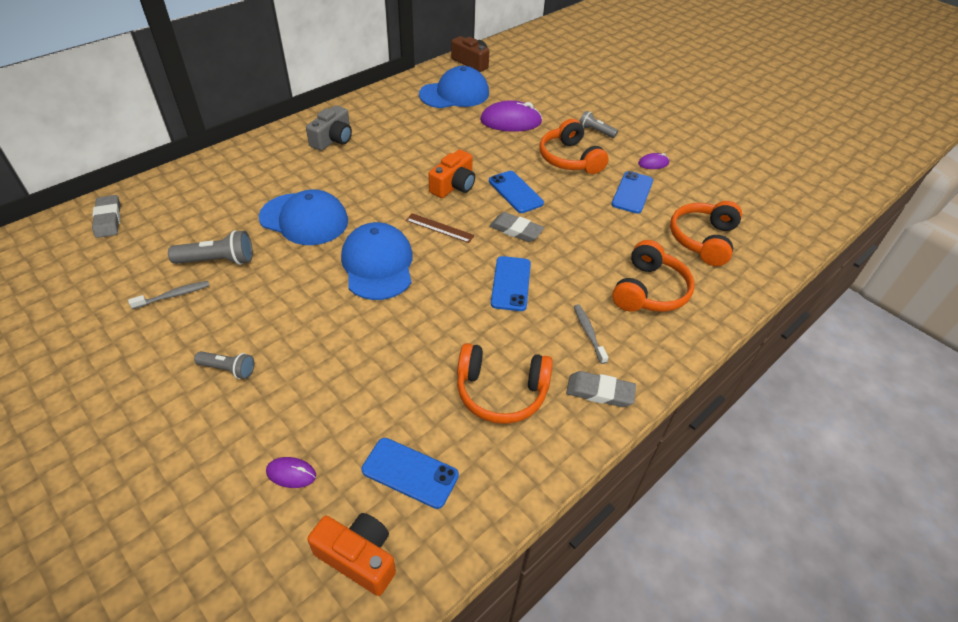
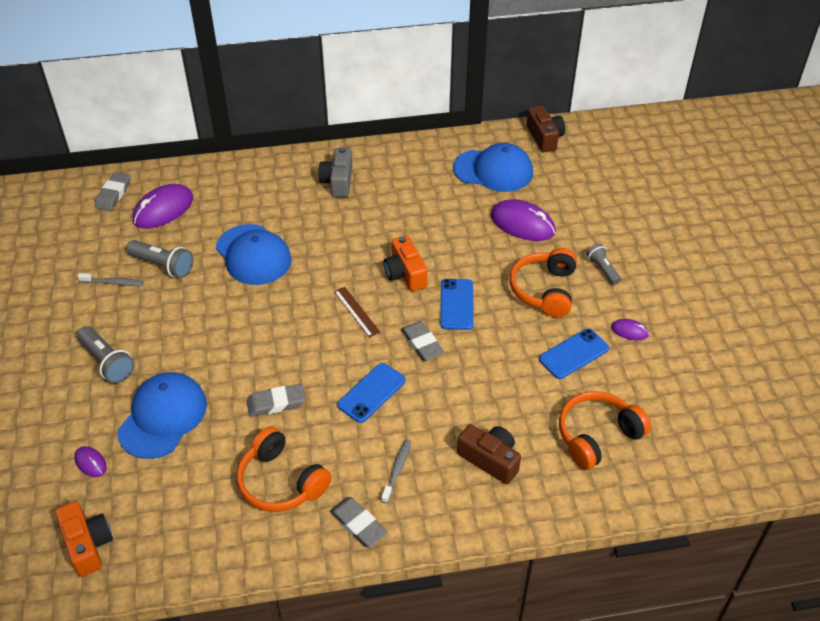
camera: 35 degrees right, 0 degrees up
(177, 214) = (163, 209): none -> purple mouse
(228, 369) = (107, 362): grey flashlight -> grey flashlight, size x1.54
(333, 139) = (338, 181): grey camera -> grey camera turned 120 degrees clockwise
(378, 264) = (277, 324): blue cap -> blue cap (163, 417)
(410, 473) = (165, 506): blue phone -> none
(435, 328) = (276, 403): none -> grey eraser
(454, 185) = (405, 273): orange camera -> orange camera turned 90 degrees clockwise
(649, 290) = (490, 459): orange headphones -> brown camera

